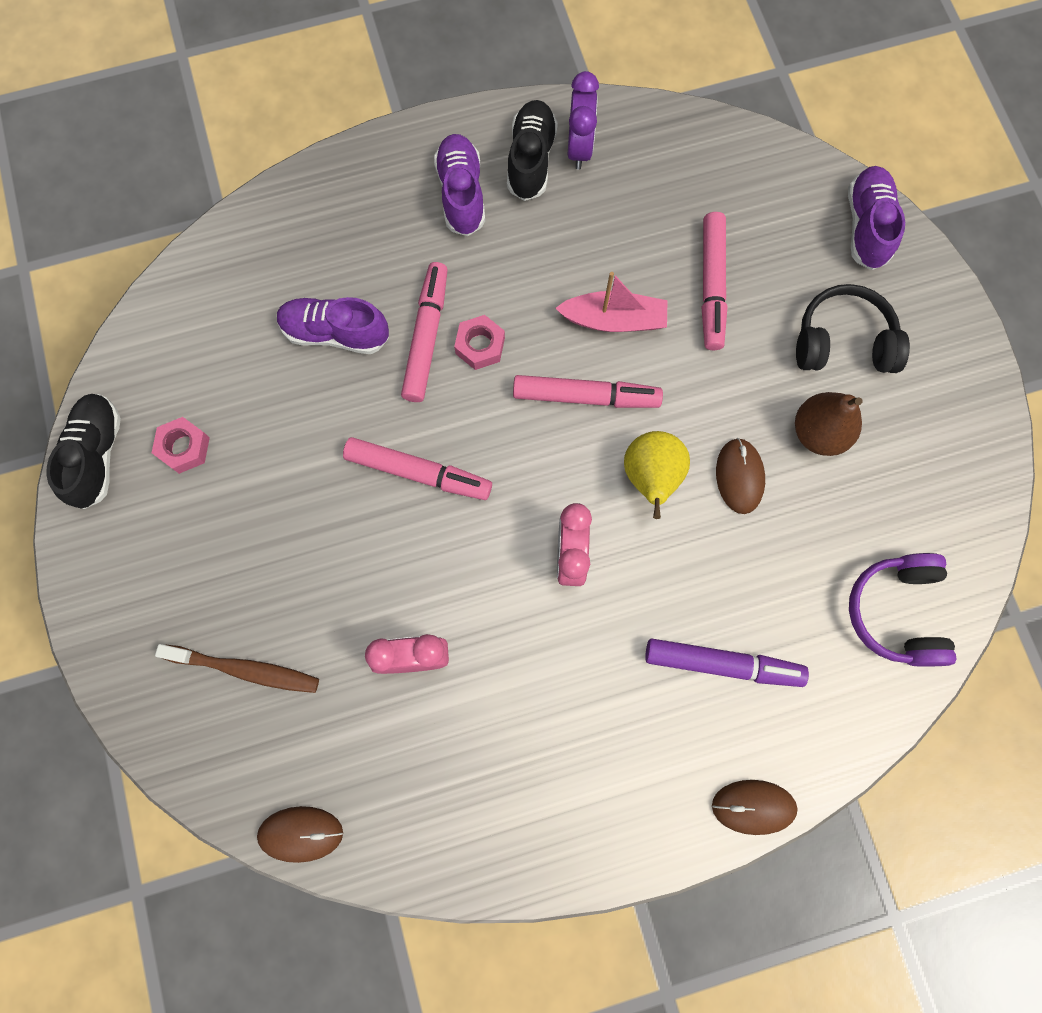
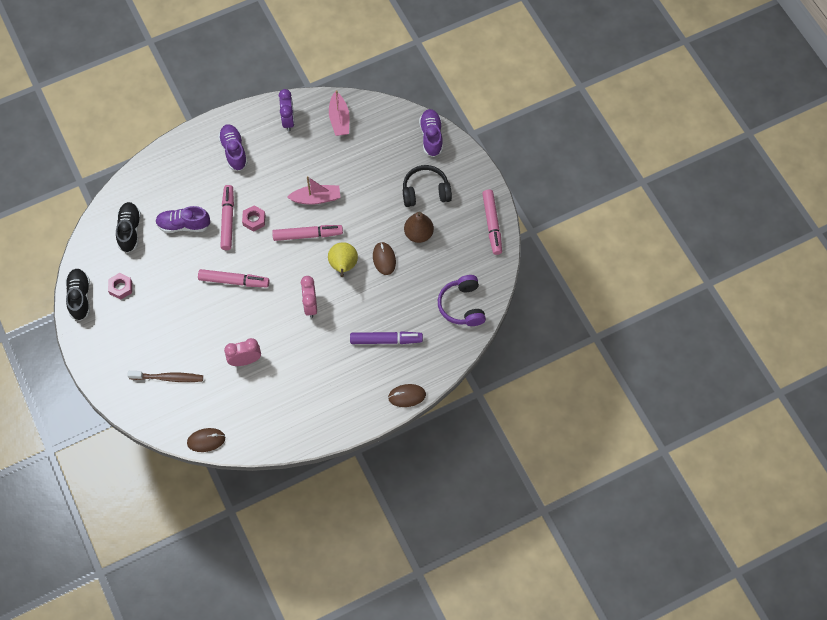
camera: 10 degrees left, 10 degrees down
(531, 160) = (265, 130): black shoe -> black shoe (130, 230)
(682, 161) = (339, 119): none -> pink boat
(711, 286) = (360, 176): pink marker -> pink marker (492, 224)

